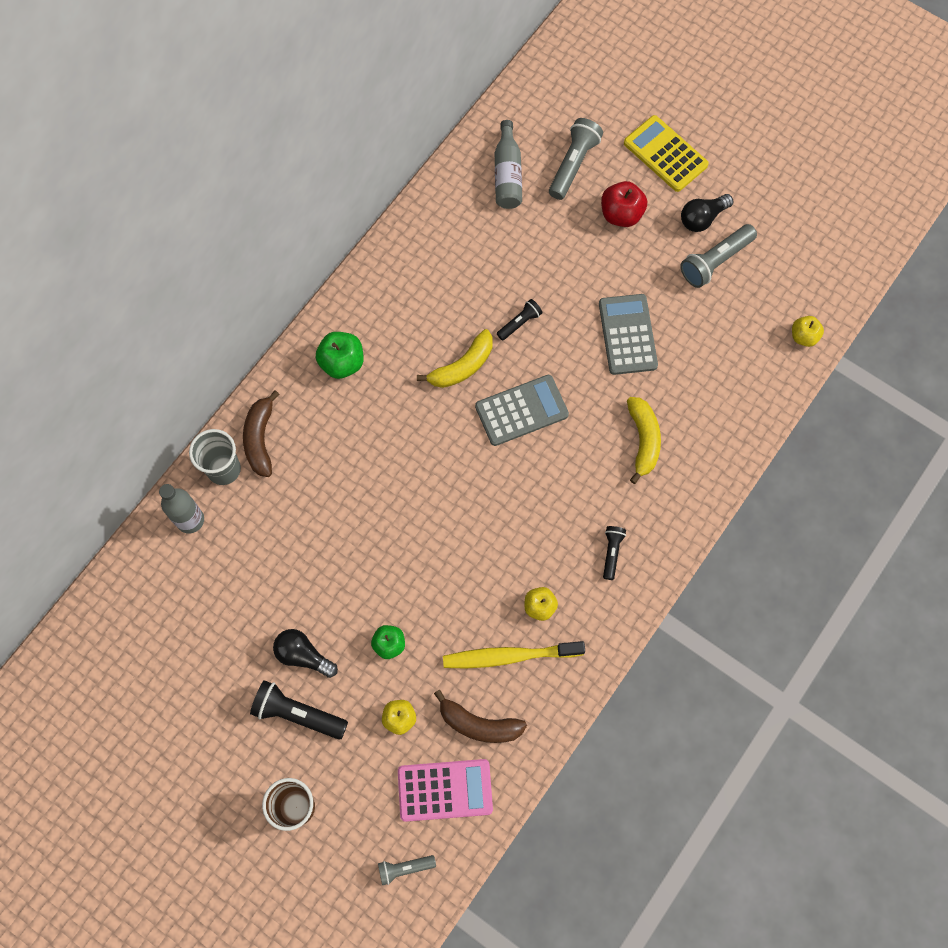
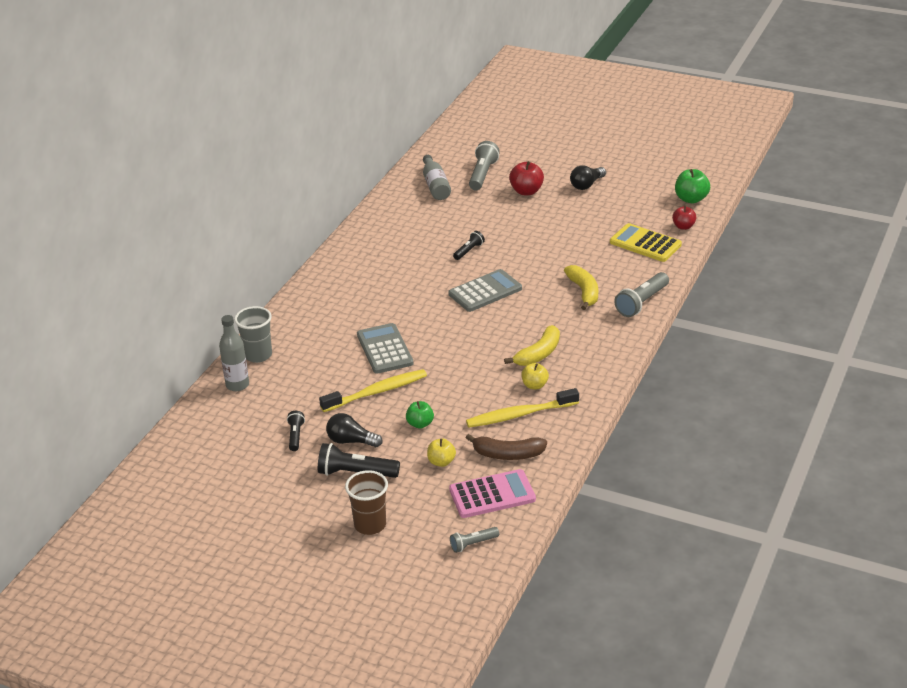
camera: 10 degrees left, 35 degrees down
(260, 439) = (283, 335): brown banana -> none
(342, 363) = (337, 289): green apple -> green apple (691, 199)
(350, 573) = (377, 392): none -> yellow toothbrush
(462, 366) = (432, 277): yellow banana -> yellow banana (538, 354)
(612, 552) = (581, 349): black flashlight -> black flashlight (296, 436)
(627, 334) = (552, 244): grey calculator -> grey calculator (385, 349)
(665, 154) = (548, 161): yellow calculator -> yellow calculator (645, 244)
(715, 261) = (604, 202): grey flashlight -> grey flashlight (641, 302)
(803, 336) = (683, 226): yellow apple -> red apple

